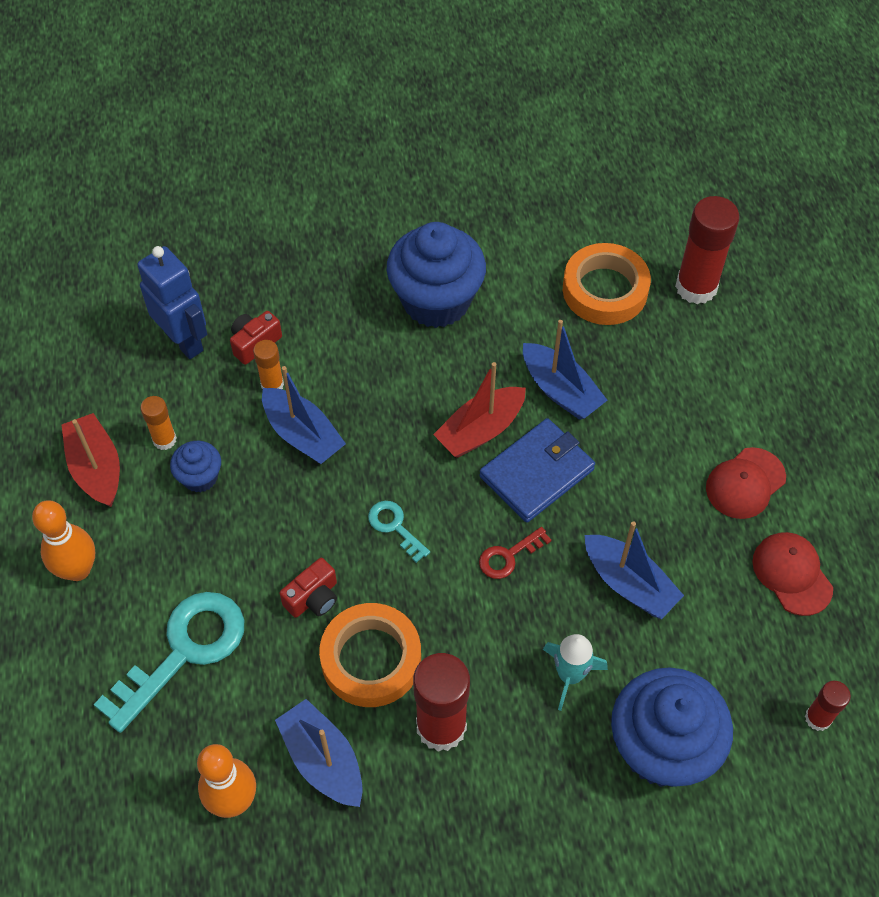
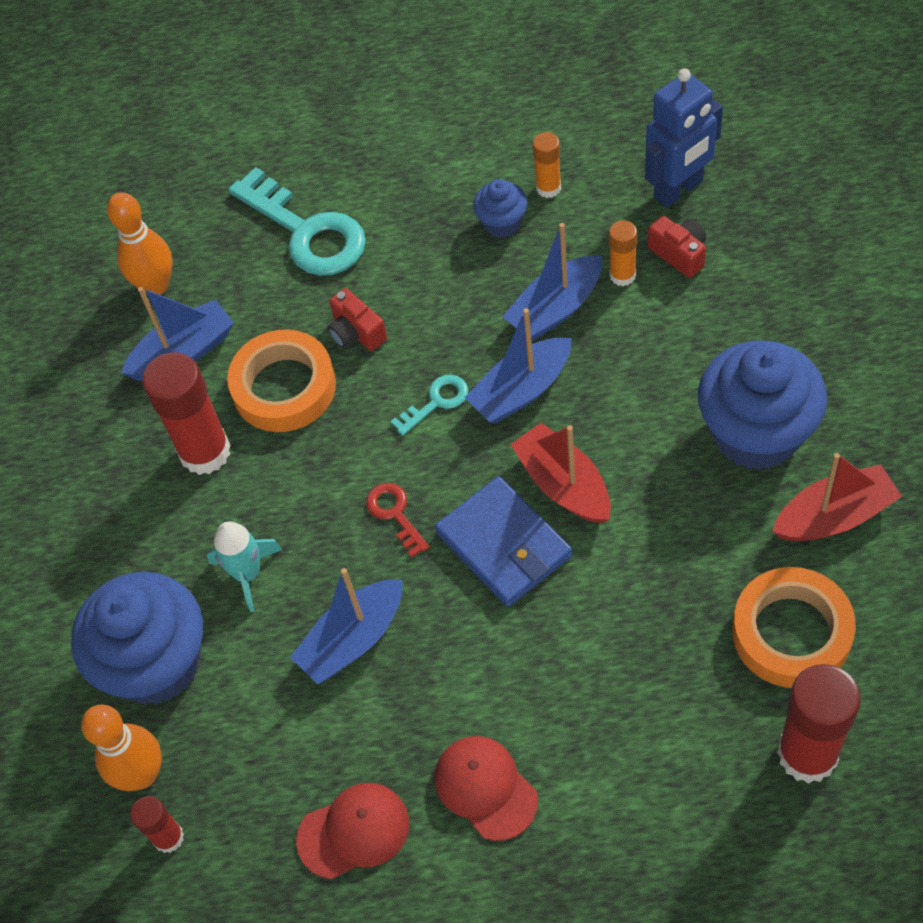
camera: 100 degrees right, 0 degrees up
(78, 569) = (399, 139): orange bowling pin -> orange bowling pin (142, 774)
(96, 468) = (514, 137): red boat -> red boat (834, 516)
(560, 390) = (624, 573): blue boat -> blue boat (521, 390)

